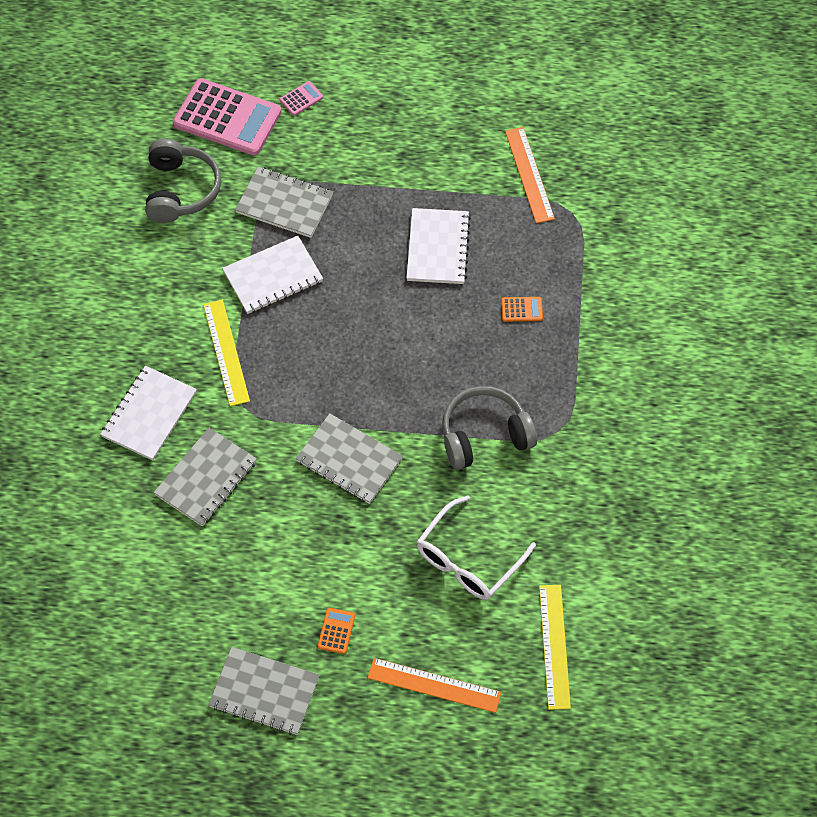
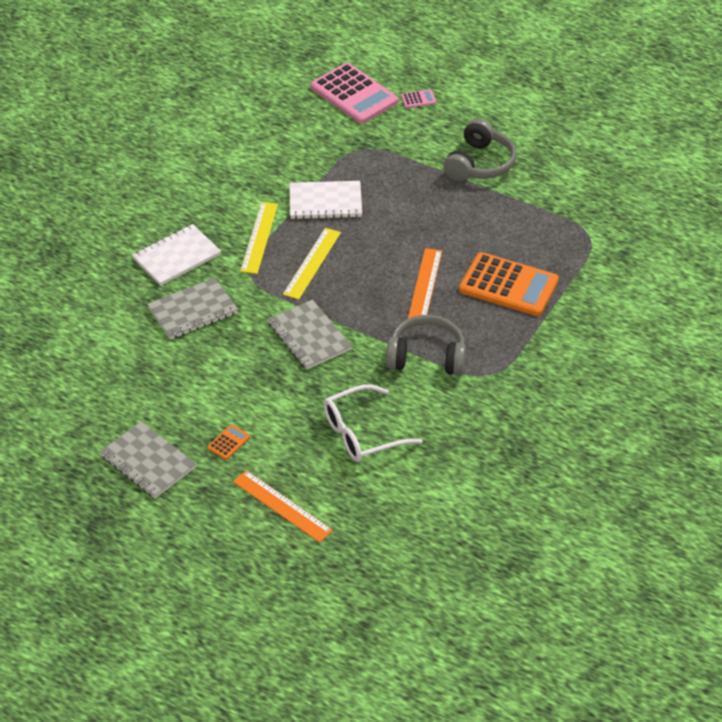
camera: 25 degrees right, 15 degrees down
(181, 190) = (290, 127): grey headphones -> grey headphones (480, 164)
(284, 204) = (363, 160): grey notebook -> none
(437, 248) = (466, 224): white notebook -> none
(521, 309) = (508, 285): orange calculator -> orange calculator, size x2.46
(529, 174) = (569, 201): orange ruler -> orange ruler (424, 285)
(554, 646) = (395, 516): yellow ruler -> yellow ruler (312, 263)

